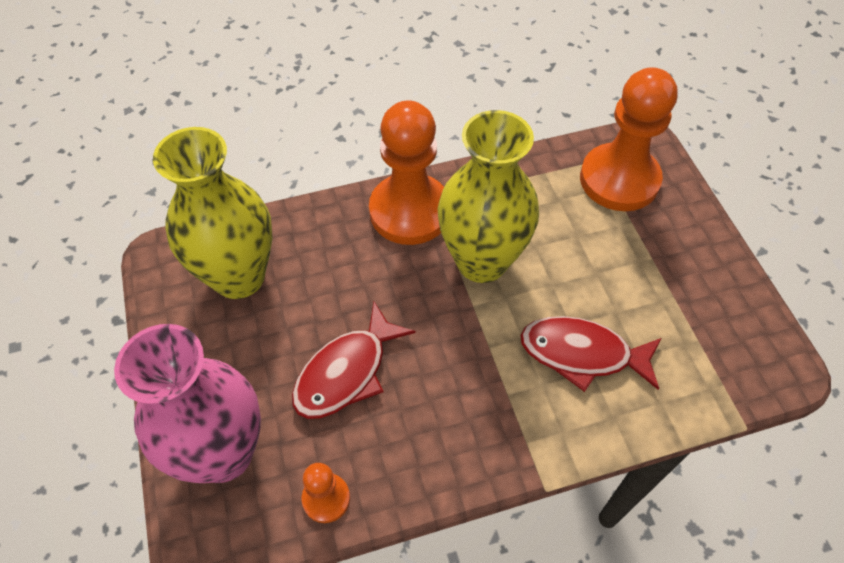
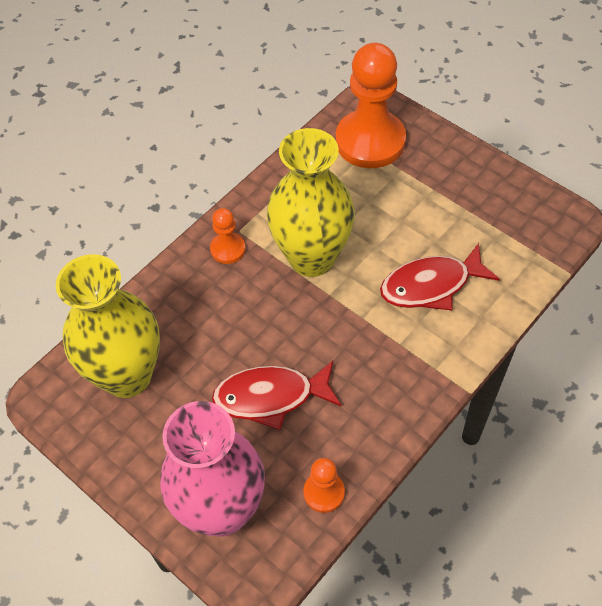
camera: 30 degrees left, 0 degrees up
(346, 372) = (271, 397): red fish -> red fish turned 75 degrees clockwise
(410, 211) = (228, 249): orange pawn -> orange pawn, size x0.47

